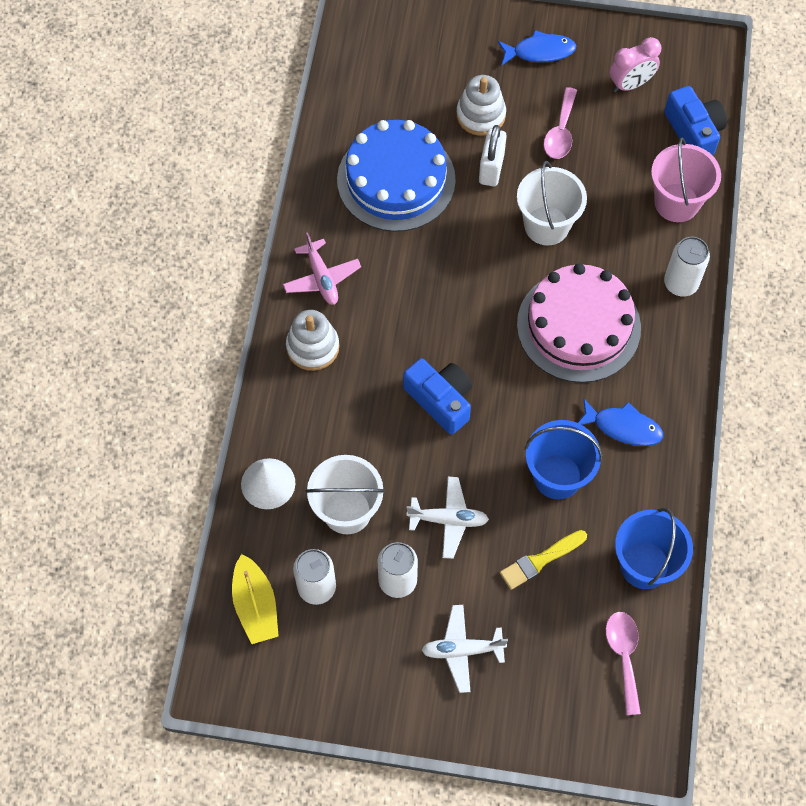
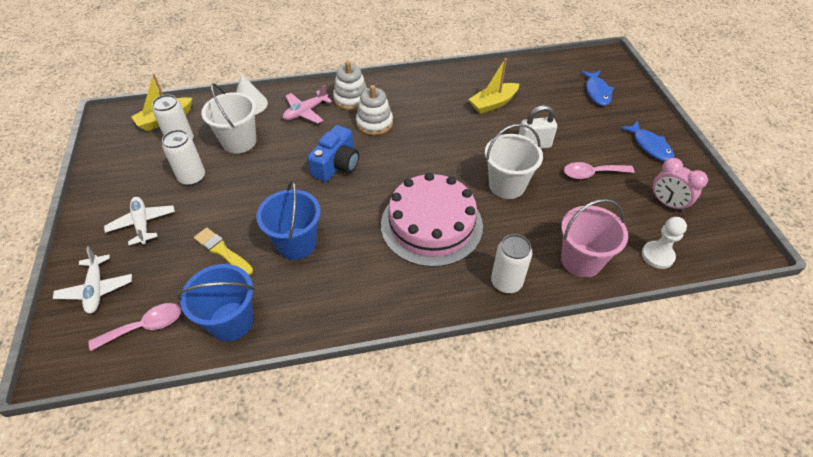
camera: 70 degrees right, 15 degrees down
(322, 278) = (402, 90): pink plane -> pink plane (305, 112)
(396, 180) = (493, 104): blue cake -> yellow boat
(448, 520) = (244, 191): white plane -> white plane (96, 289)
(480, 115) = (572, 129): white stacking toy -> white stacking toy (374, 123)
(623, 427) = (354, 275): blue fish -> blue fish (597, 92)
(693, 132) = (657, 256): blue camera -> white pawn

